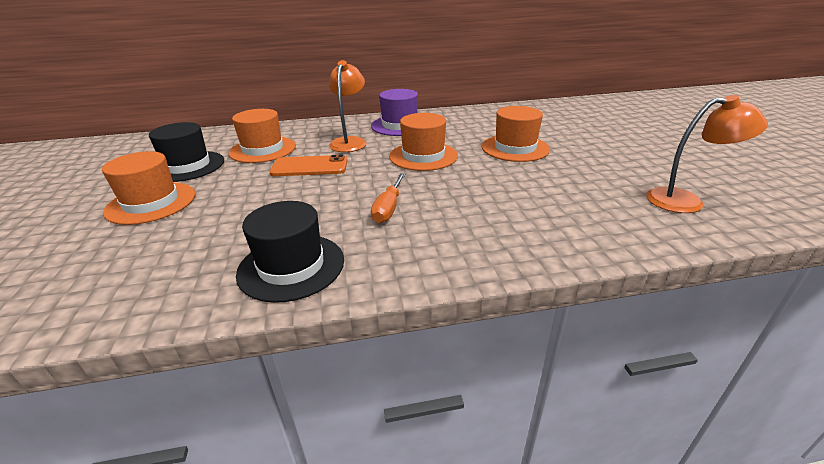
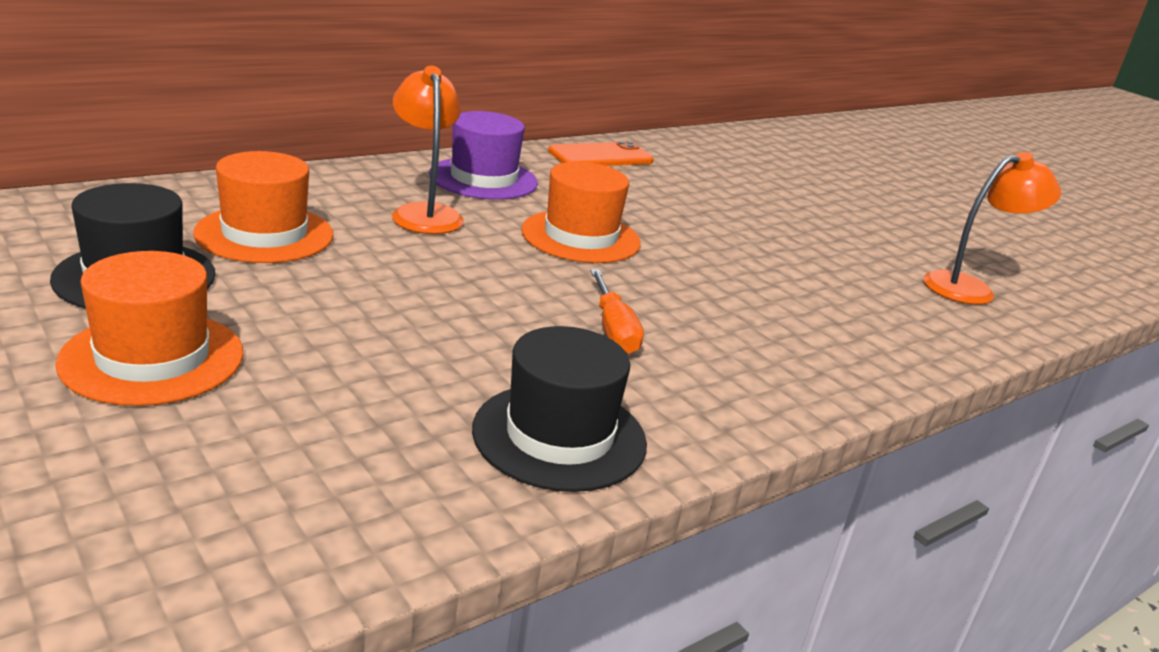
camera: 30 degrees left, 5 degrees down
(309, 167) = (401, 265): orange phone -> orange phone (600, 156)
(515, 148) = (706, 218): orange hat -> none

